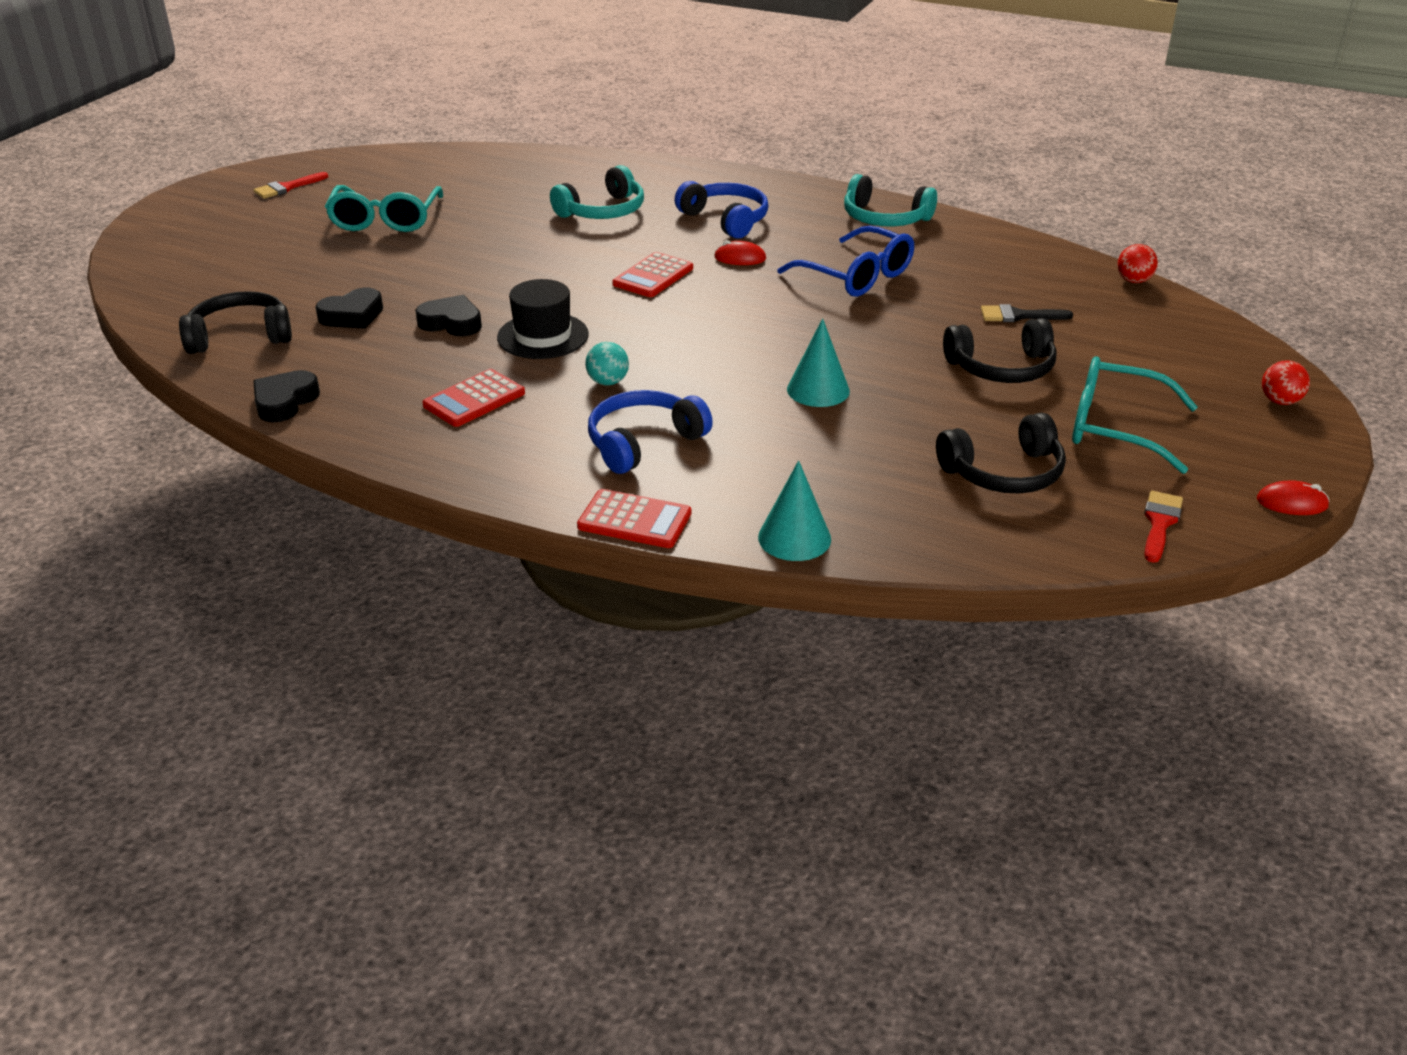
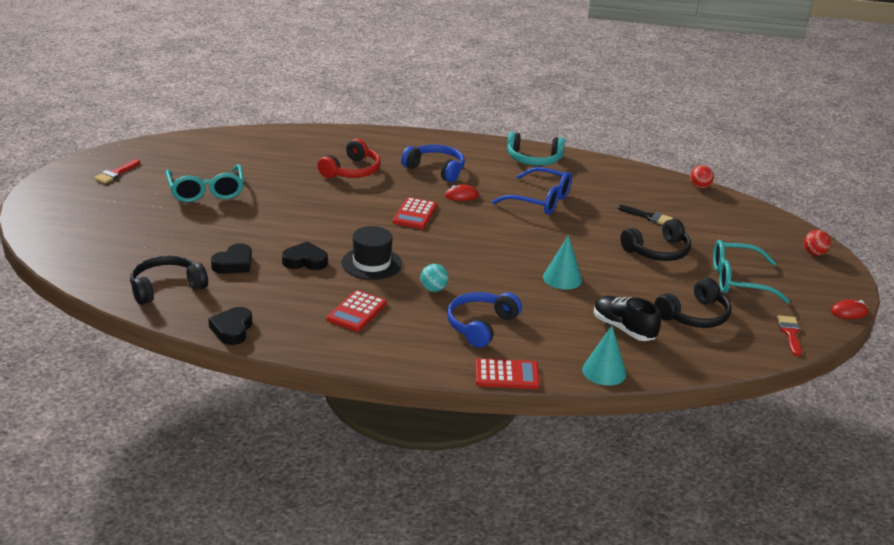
camera: 20 degrees left, 5 degrees down
(603, 211) = (352, 171): turquoise headphones -> red headphones
(869, 477) = (623, 329): none -> black shoe
(1018, 316) = (648, 217): black brush -> black brush turned 135 degrees counterclockwise

